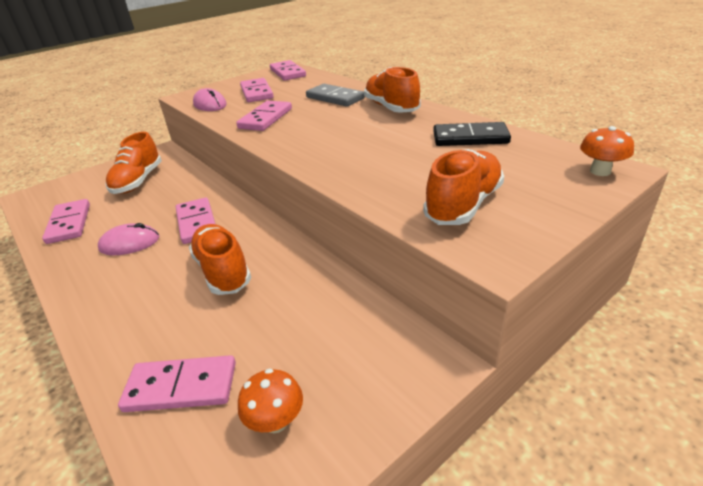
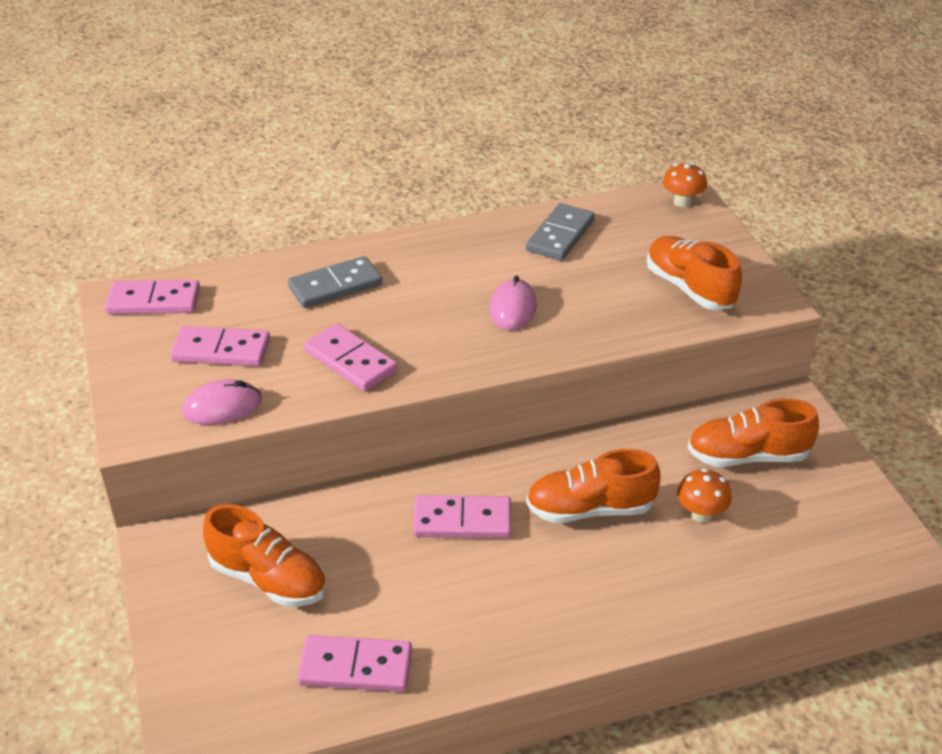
camera: 70 degrees left, 5 degrees up
(130, 243) = (469, 593): pink mouse -> pink mouse (513, 308)
(181, 387) = (755, 559): pink domino -> none
(276, 421) = (815, 504): orange mushroom -> orange mushroom (700, 514)
(391, 108) = (423, 254): orange shoe -> orange shoe (747, 456)
(470, 138) = (560, 235): black domino -> grey domino

